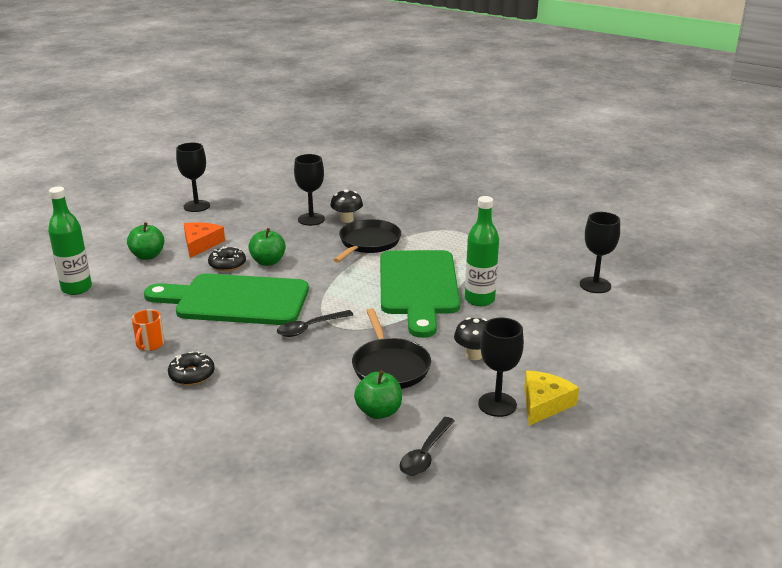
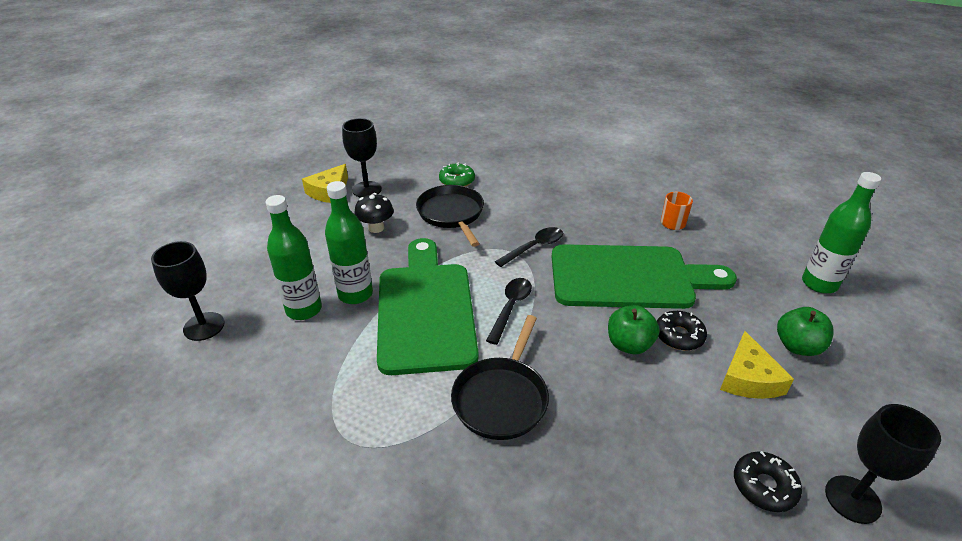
camera: 175 degrees right, 10 degrees up
(192, 375) = (614, 199): black donut -> black donut (764, 486)
(201, 244) = (748, 378): orange cheese -> yellow cheese
(311, 219) = (615, 465): black goblet -> none
(347, 219) = (552, 469): black mushroom -> none
(379, 412) = (457, 180): green apple -> green donut
(425, 454) = (423, 158): black spoon -> black spoon (510, 308)
(519, 291) = (304, 309): none -> green bottle

